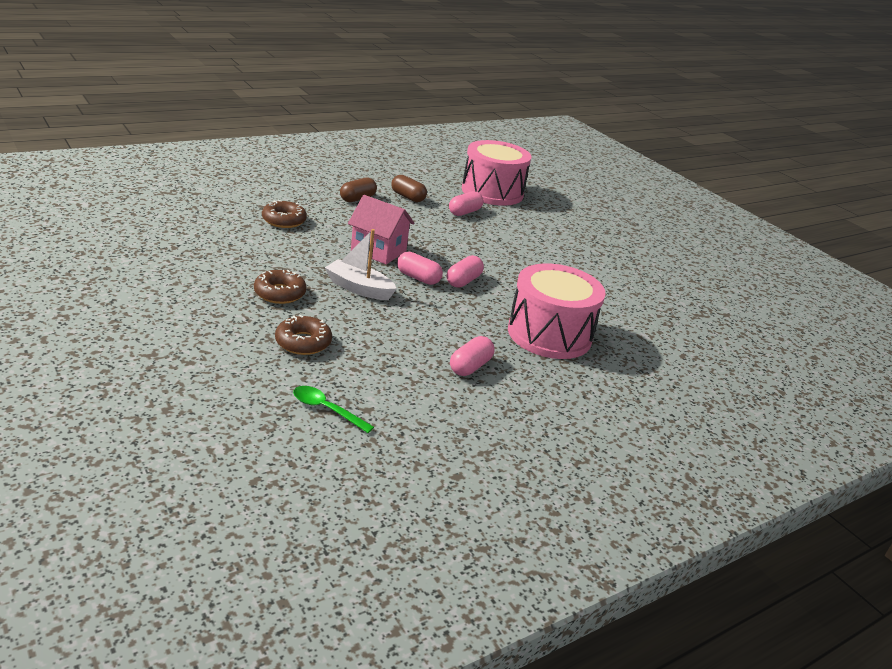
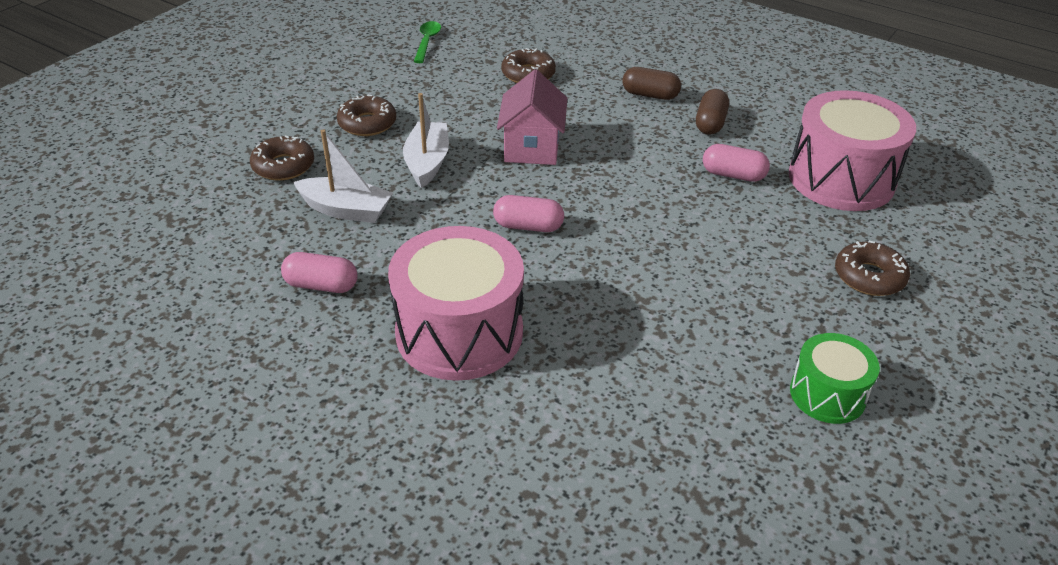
camera: 70 degrees right, 10 degrees up
(326, 409) = (171, 216): green spoon -> green spoon (427, 42)
(389, 334) = (346, 210): none -> white boat
(418, 278) = (497, 192): pink capsule -> none
(574, 220) = (869, 277): none -> brown donut
(648, 262) = (827, 394): none -> green drum

